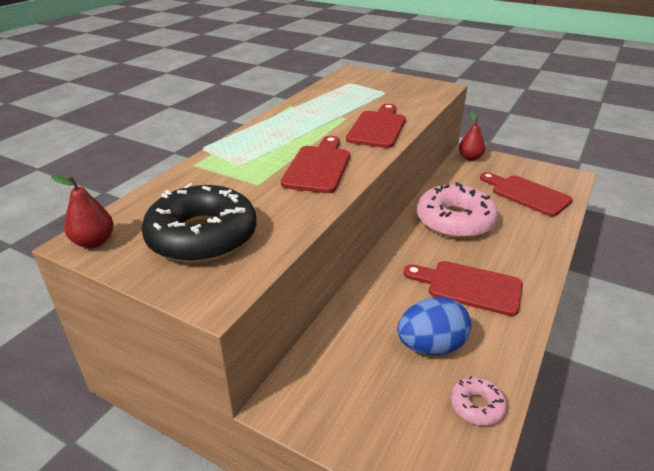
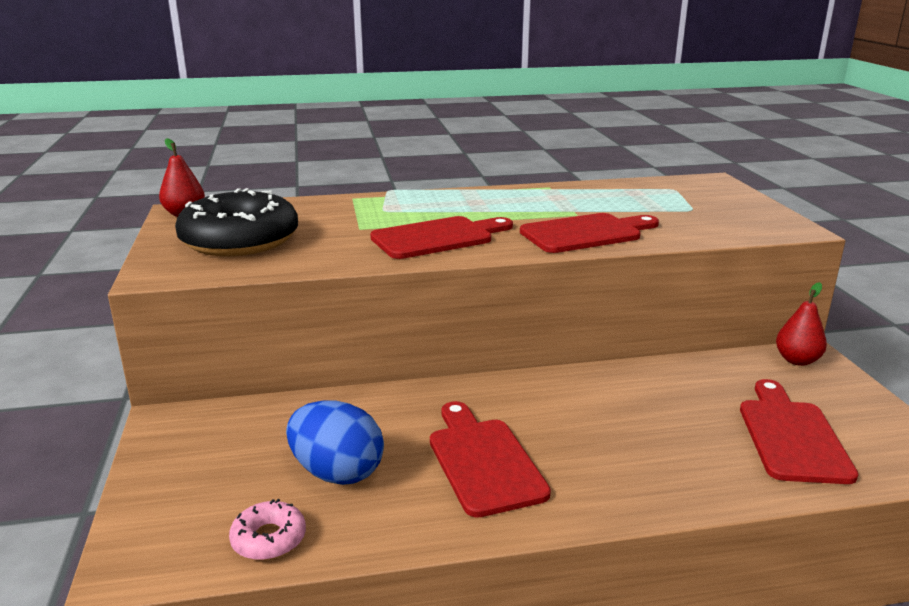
camera: 50 degrees right, 10 degrees down
(455, 221) = (613, 403): pink donut -> none

